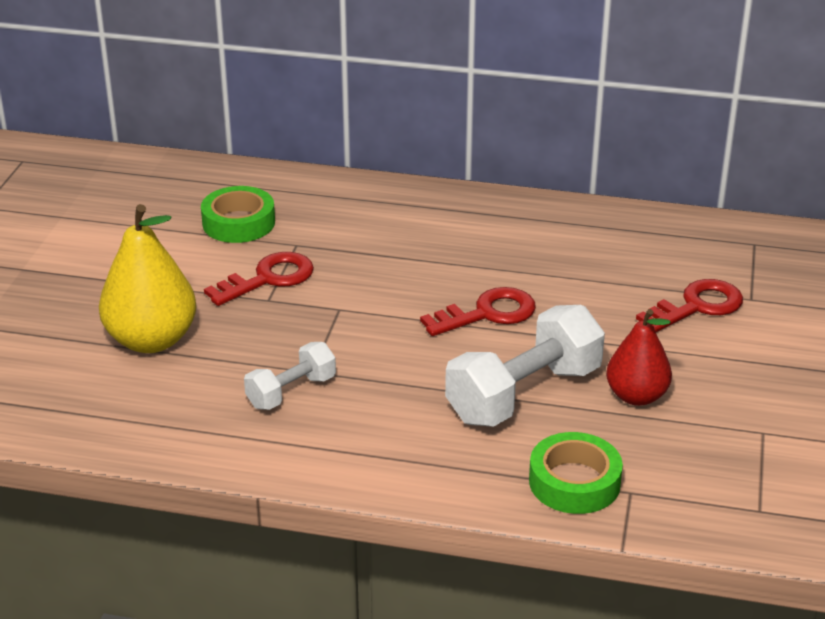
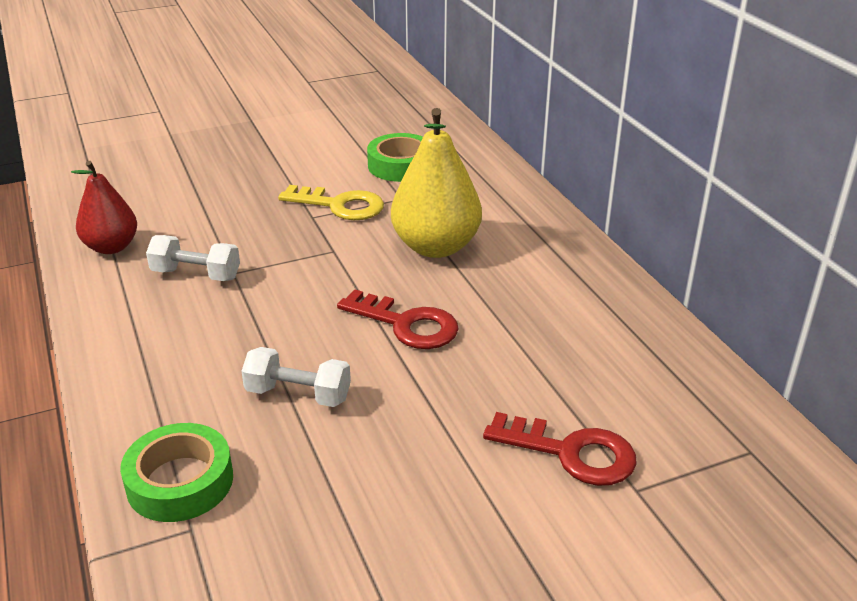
camera: 55 degrees right, 0 degrees up
(151, 340) = (211, 194): yellow pear -> yellow pear (436, 247)
(268, 278) = (340, 205): red key -> yellow key
(524, 394) = (298, 394): white dumbbell -> white dumbbell, size x0.56
(636, 396) = (361, 470): red pear -> red pear (111, 247)

